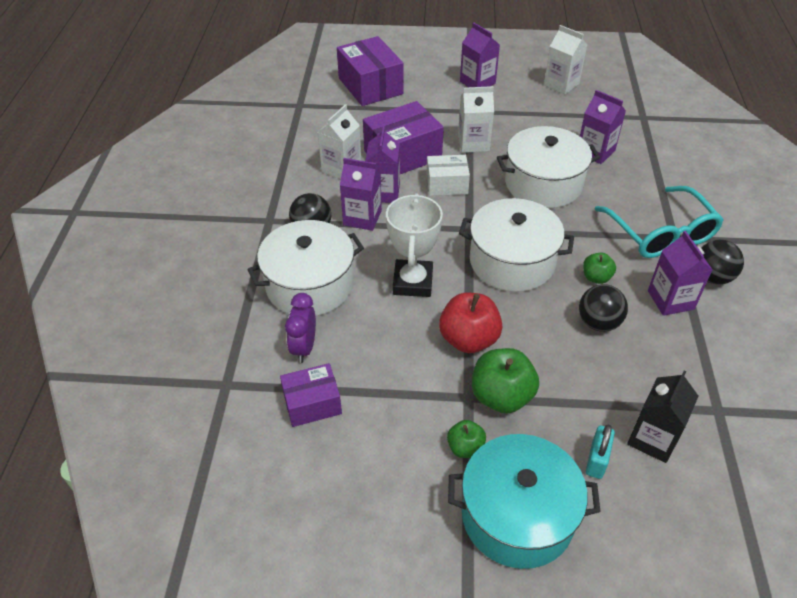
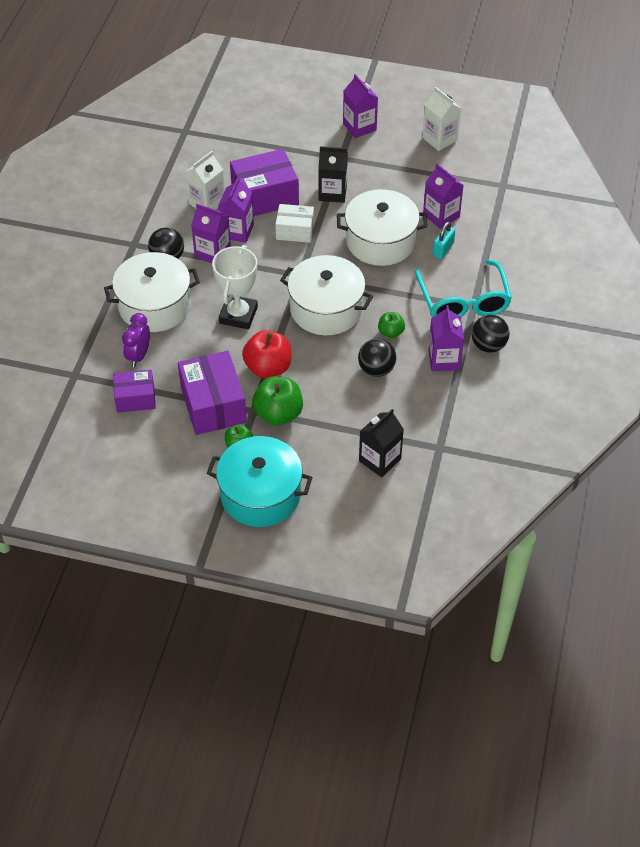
camera: 10 degrees right, 5 degrees up
(370, 86) = (256, 118): purple box -> purple box (213, 405)
(473, 143) = (332, 192): white carton -> black carton
(597, 460) = (332, 468): turquoise padlock -> turquoise padlock (443, 249)

